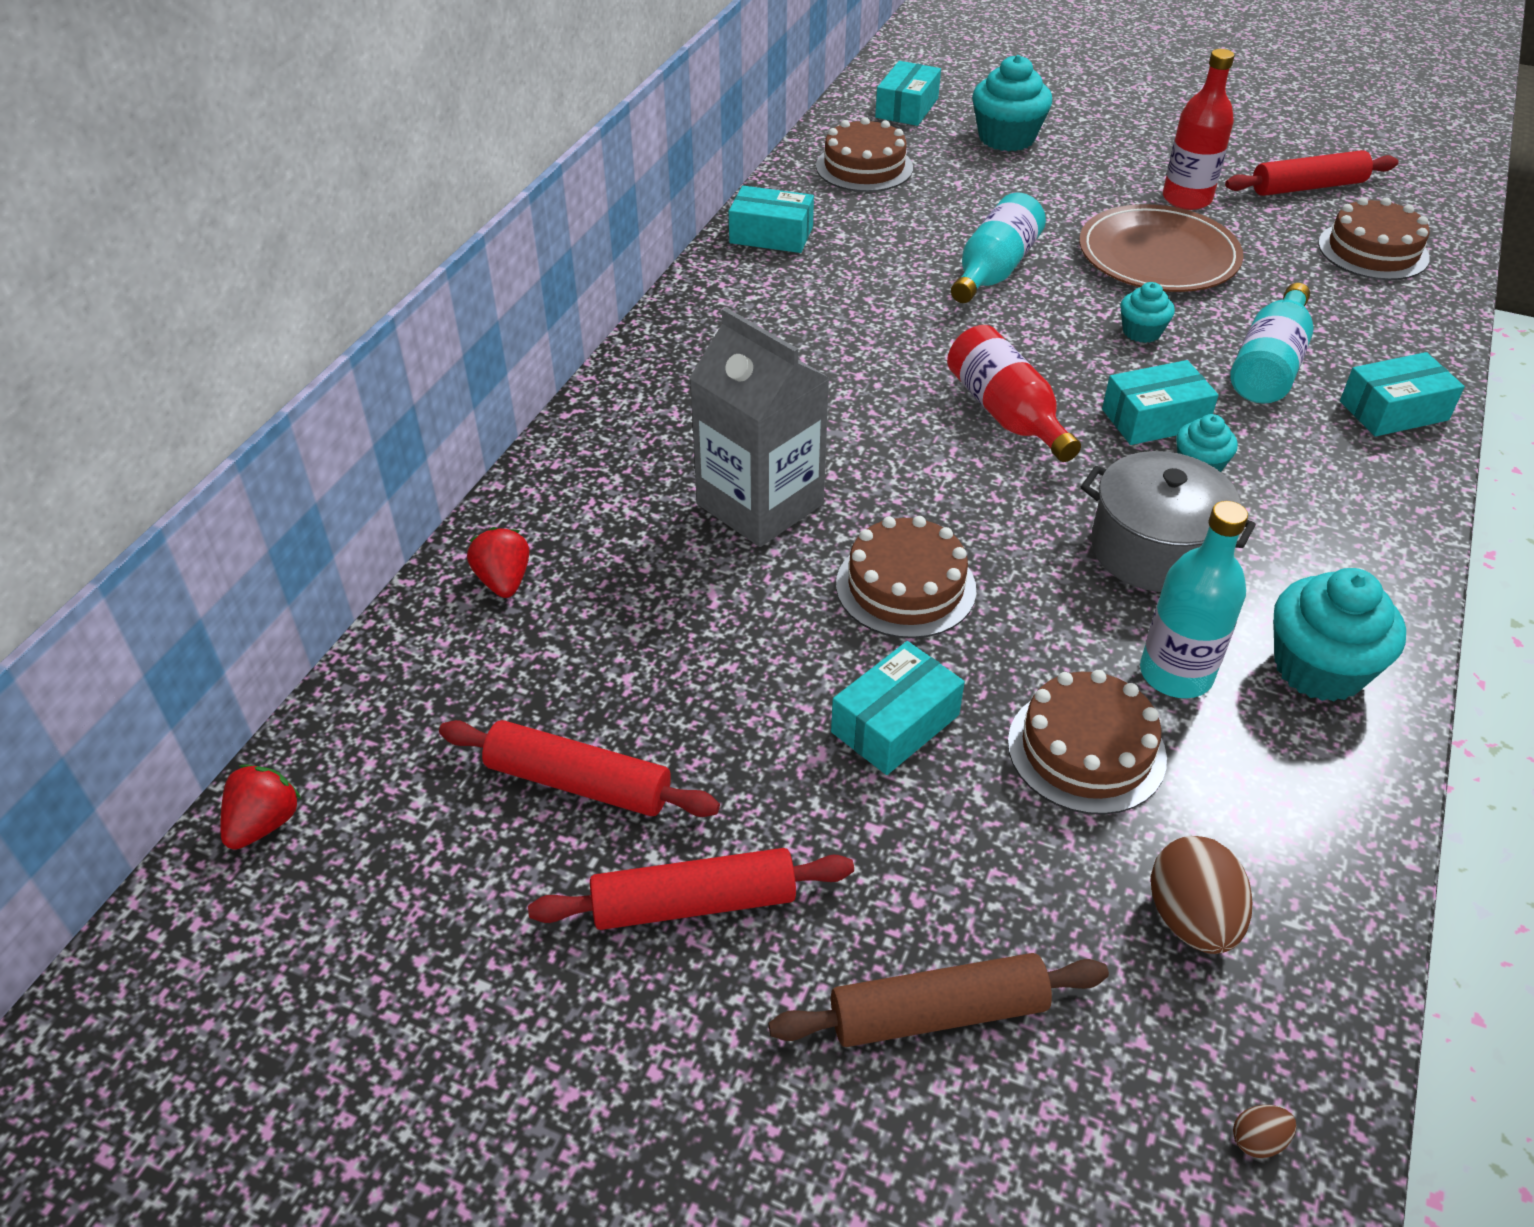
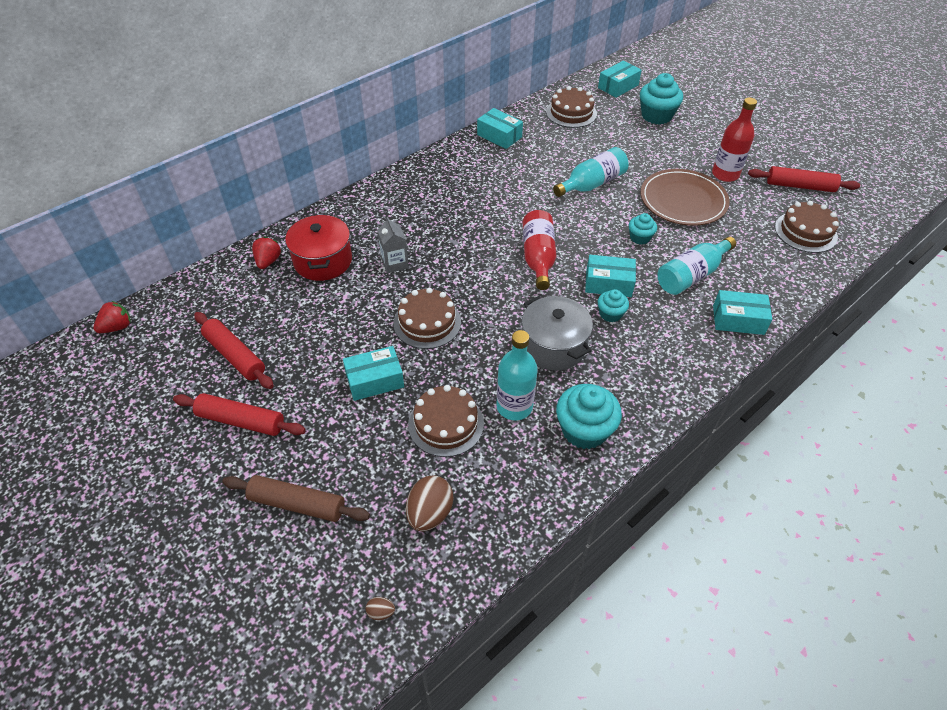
camera: 25 degrees right, 5 degrees up
(616, 544) = (323, 261): none -> red pot
(760, 504) = (394, 263): grey carton -> grey carton, size x0.51

